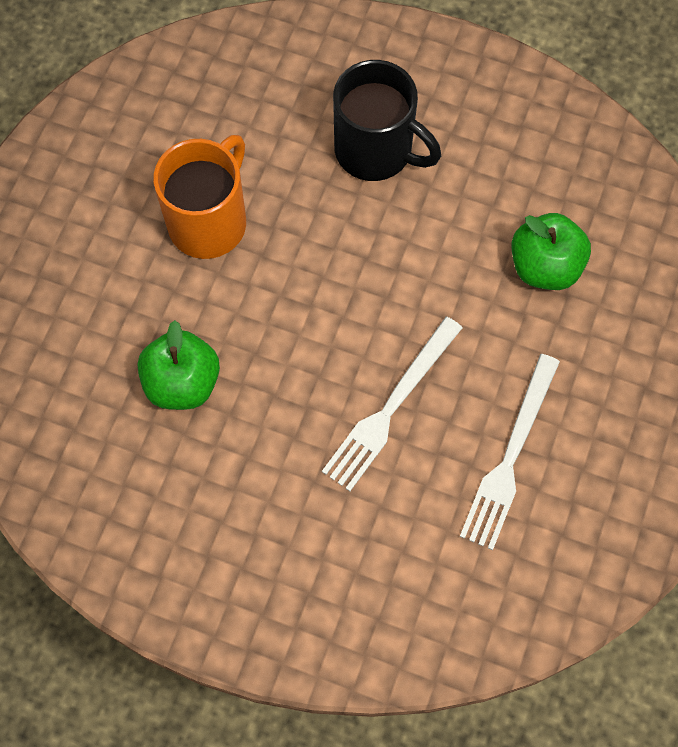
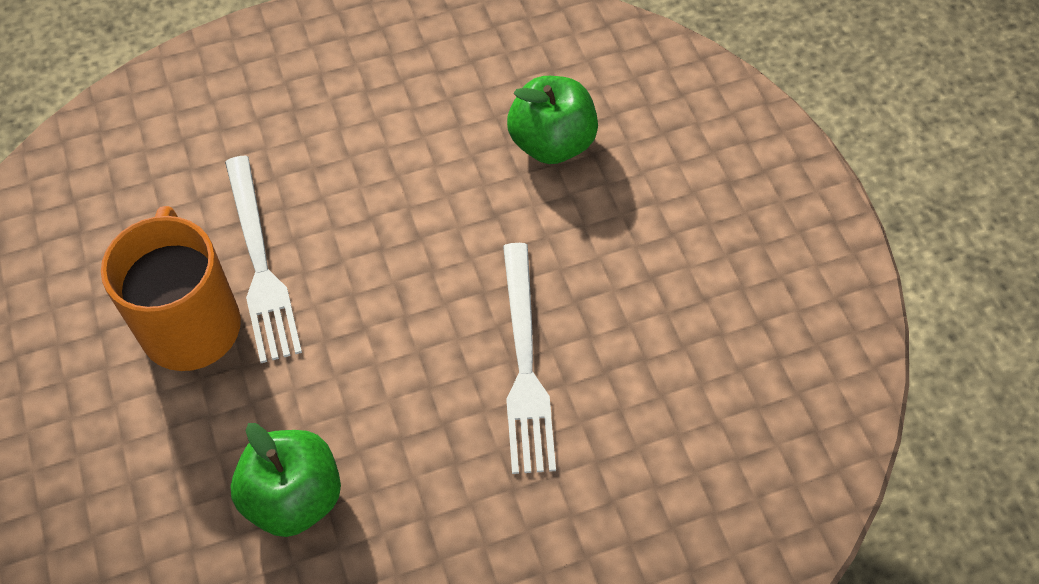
camera: 40 degrees left, 10 degrees down
(376, 151) = (308, 150): black mug -> none
(510, 457) = (672, 324): white fork -> white fork (260, 263)

